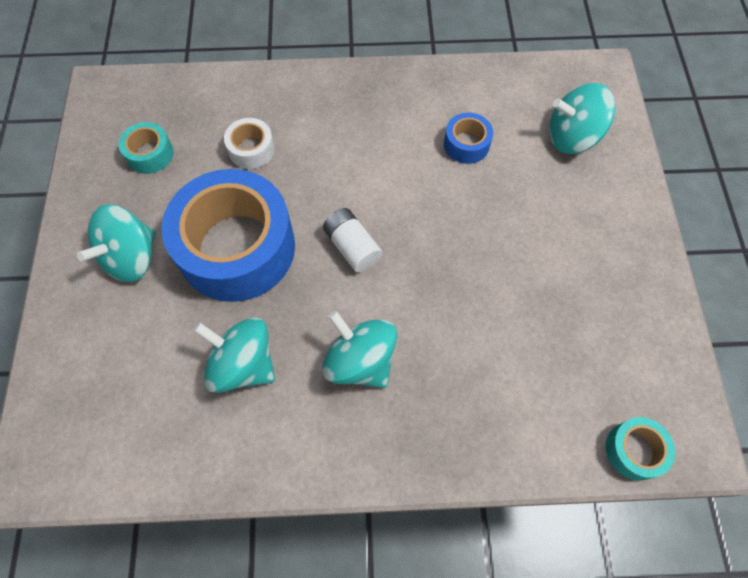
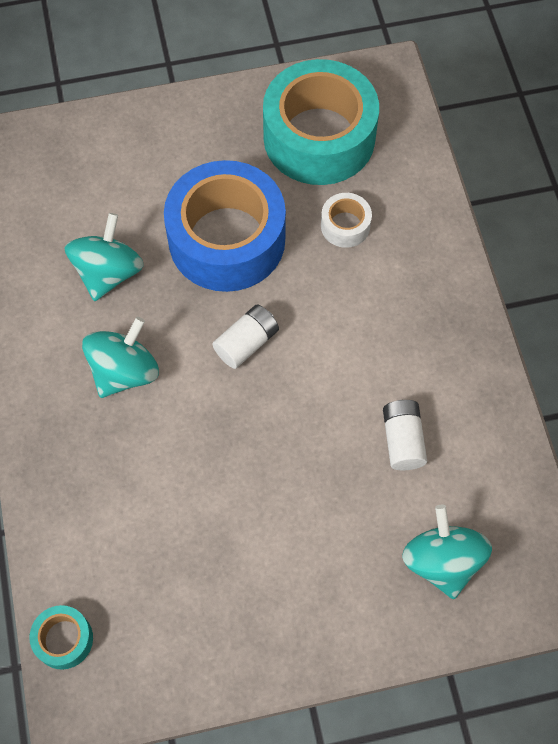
camera: 80 degrees right, 0 degrees up
(131, 258) = (200, 155): turquoise spinning top -> none
(150, 154) = (319, 137): turquoise tape -> turquoise tape, size x2.34
(466, 144) = (402, 440): blue tape -> white battery

